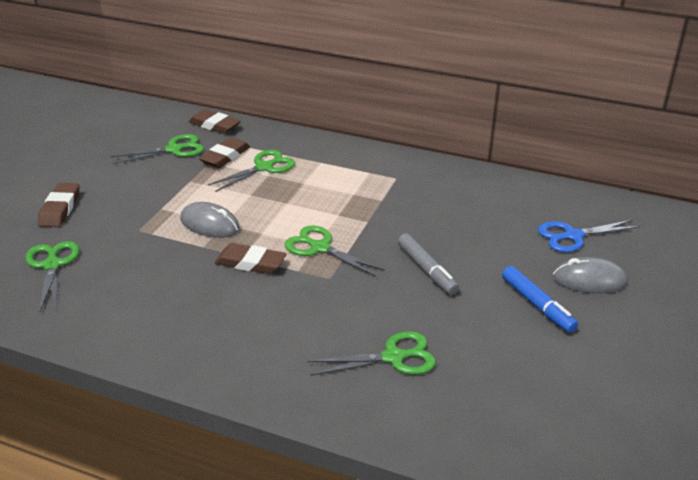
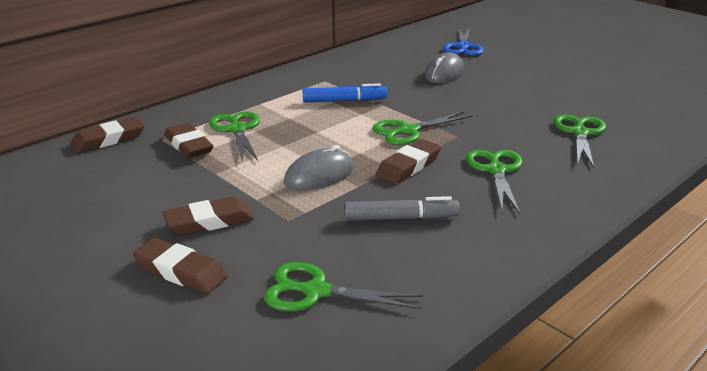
camera: 65 degrees left, 5 degrees down
(122, 200) = (209, 221): none -> brown eraser
(174, 149) = (131, 172): green scissors -> green scissors (496, 171)
(427, 270) = (472, 98): grey marker -> grey marker (400, 218)
(537, 305) = (538, 75): blue marker -> blue marker (344, 101)
(589, 280) = (518, 55): grey mouse -> grey mouse (444, 73)

